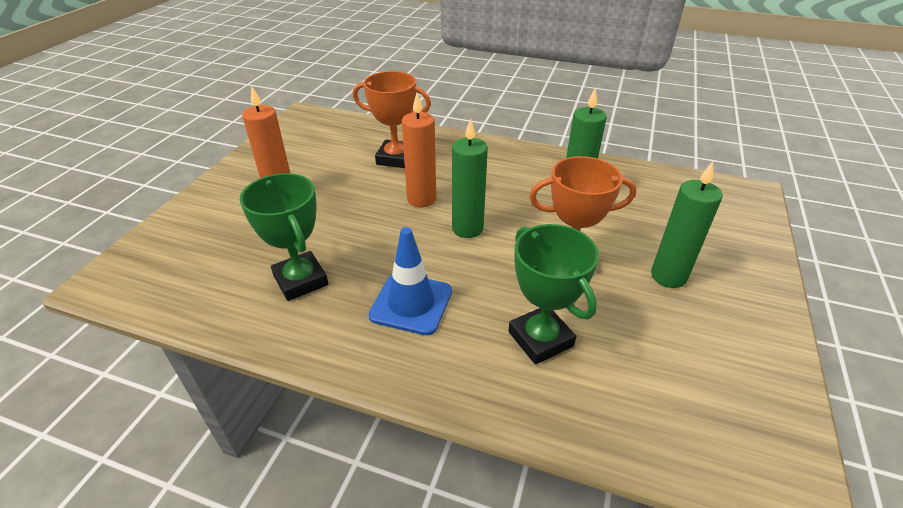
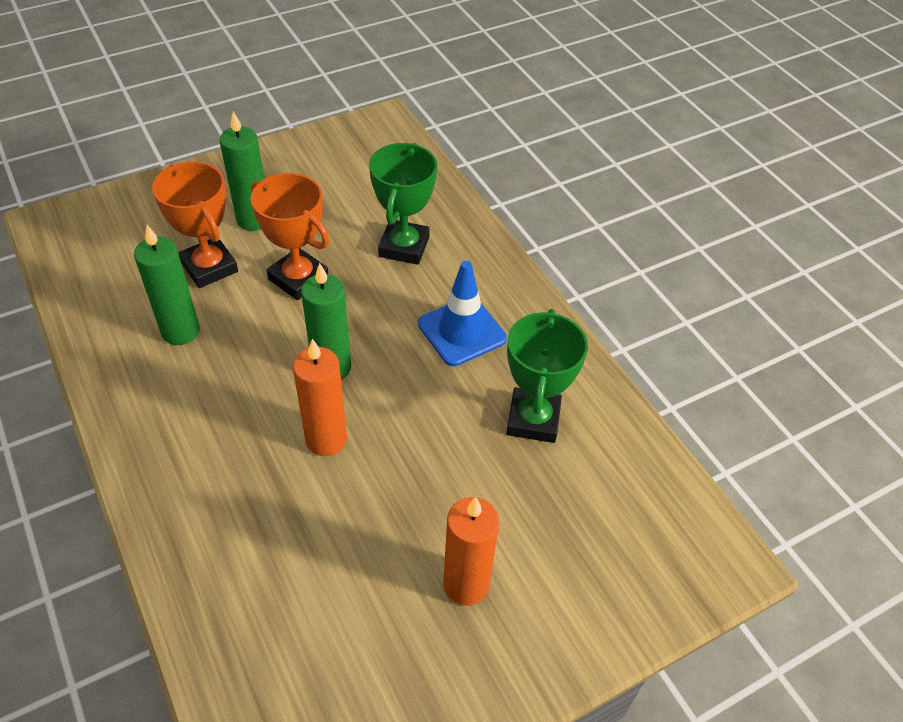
camera: 140 degrees left, 10 degrees up
(396, 158) = (271, 540): orange trophy -> orange trophy (209, 267)

